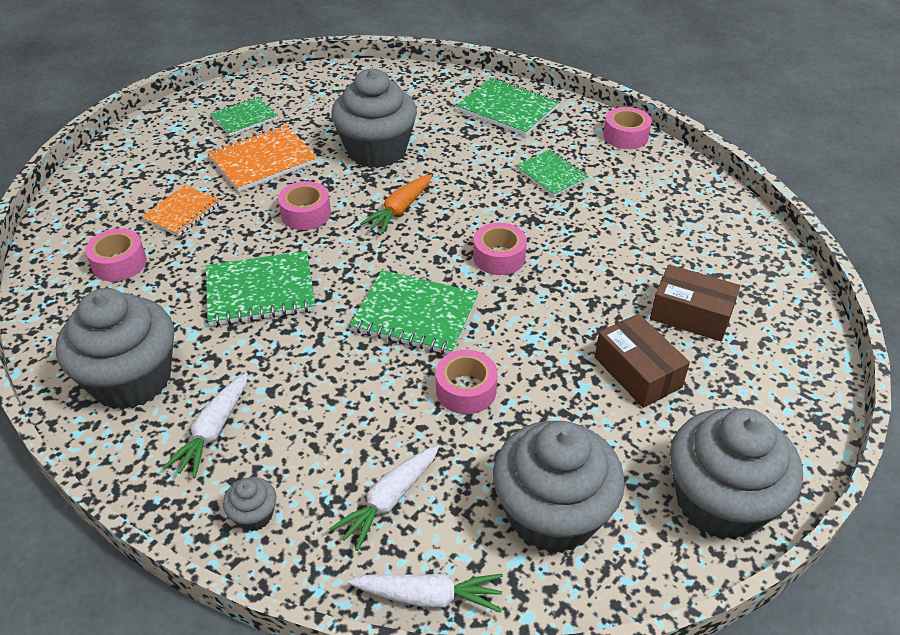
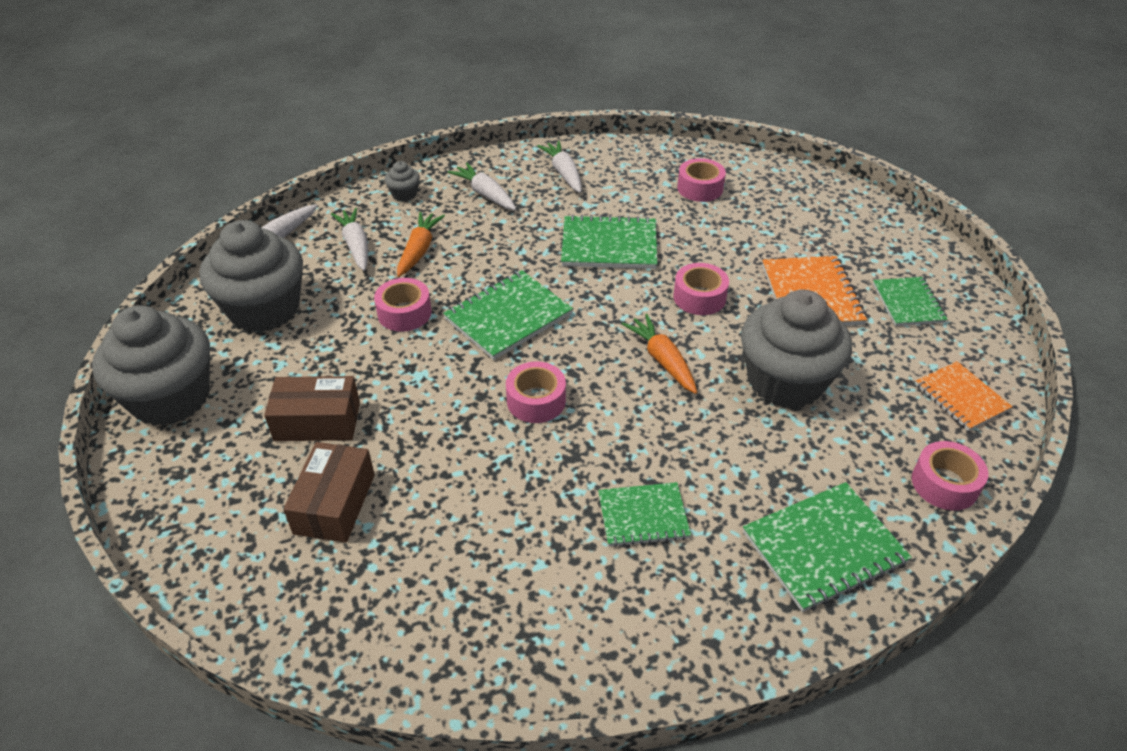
camera: 120 degrees right, 0 degrees up
(131, 379) = (563, 173): grey cupcake -> white carrot
(182, 212) = (751, 230): orange notebook -> orange notebook (961, 397)
(260, 291) = (609, 245): green notebook -> green notebook turned 75 degrees clockwise
(360, 434) = (419, 250): none -> orange carrot
(625, 136) = (680, 656): pink tape -> pink tape (944, 484)
(691, 315) = (335, 504): brown box -> brown box turned 45 degrees counterclockwise

